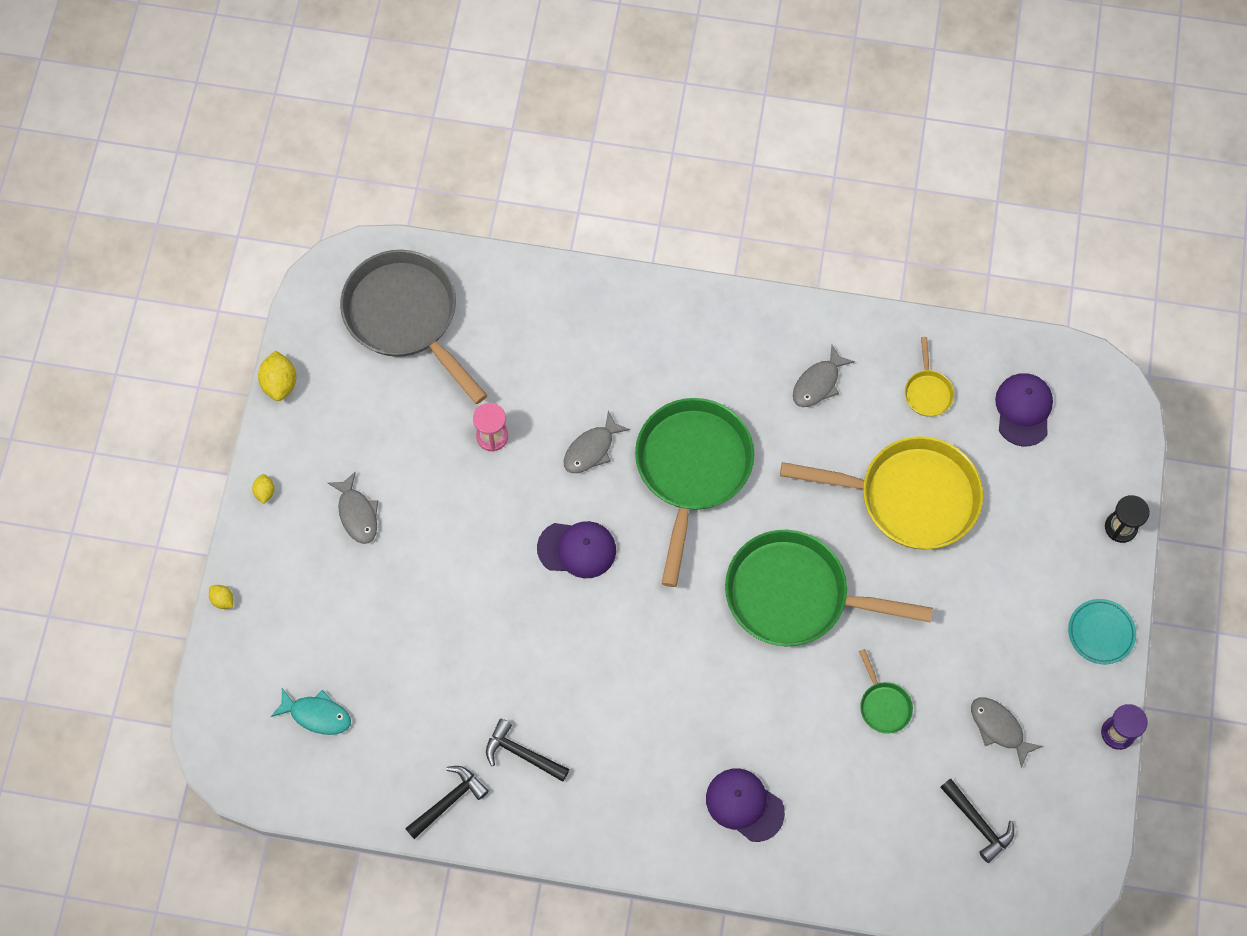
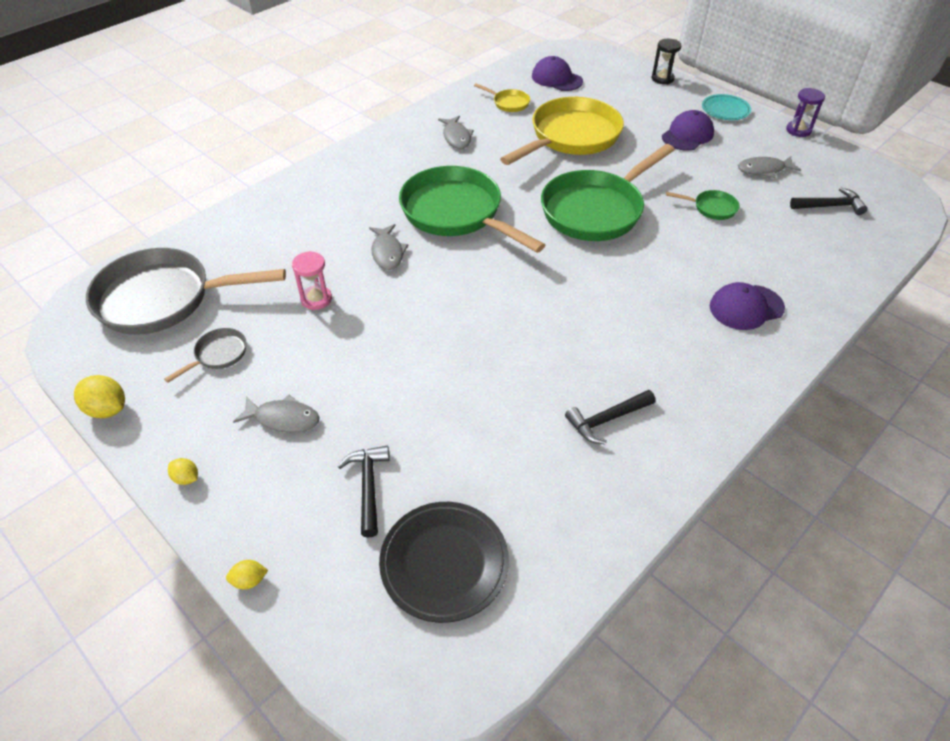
camera: 55 degrees left, 20 degrees down
(317, 715) = (444, 563): turquoise fish -> black plate
(381, 413) = (218, 354): none -> grey pan
(449, 801) = (616, 498): black hammer -> black hammer (368, 486)
(577, 549) = (457, 297): purple cap -> purple cap (687, 135)

